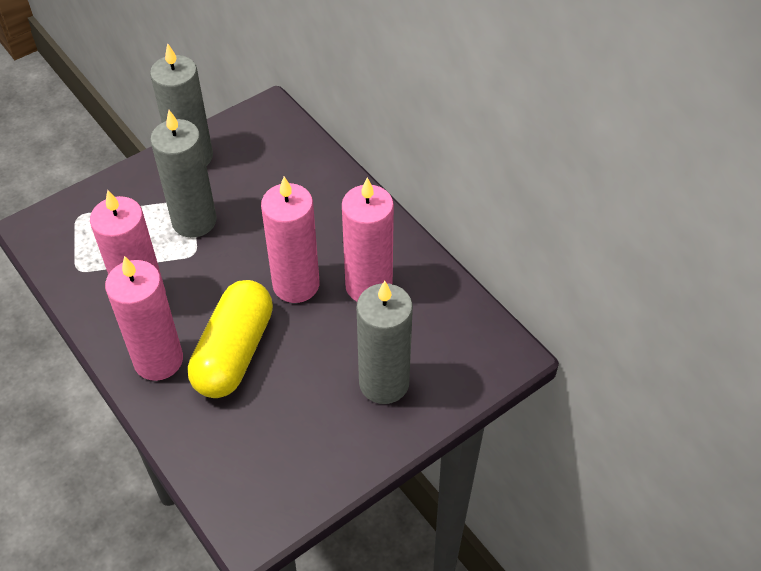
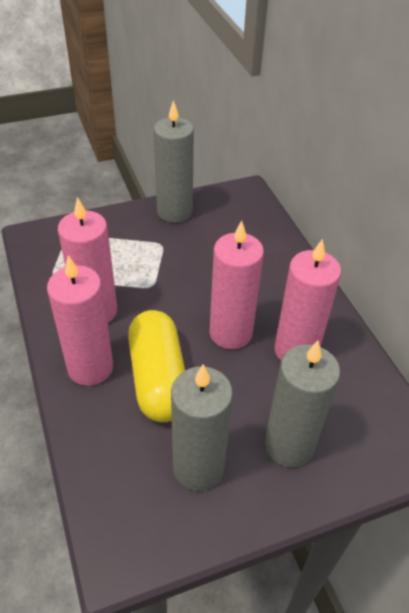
camera: 15 degrees right, 5 degrees down
(194, 221) = (160, 260): grey candle -> grey candle (198, 467)
(234, 352) = (158, 378): yellow capsule -> yellow capsule turned 45 degrees counterclockwise

